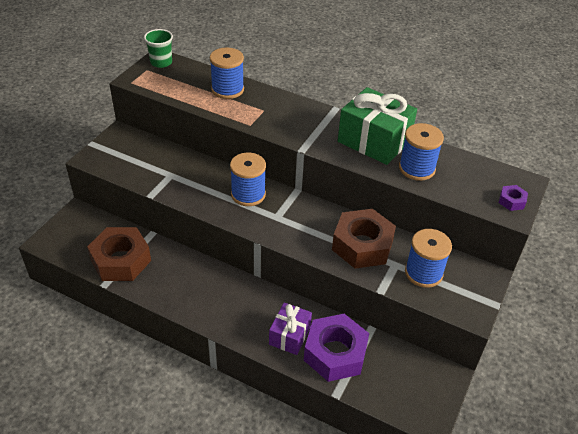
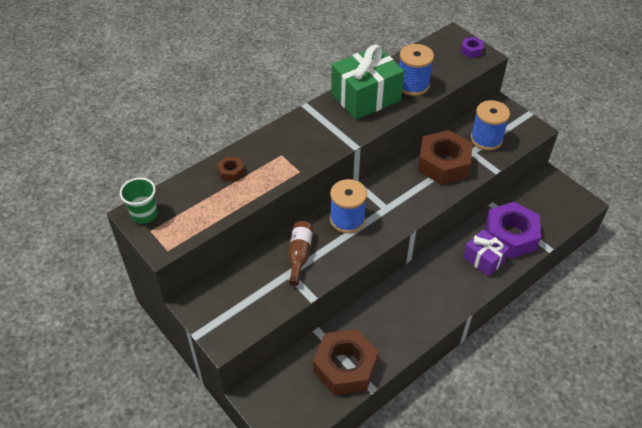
camera: 65 degrees left, 5 degrees up
(193, 176) = (299, 255): none -> brown bottle
(227, 89) = (231, 172): blue spool -> brown nut

